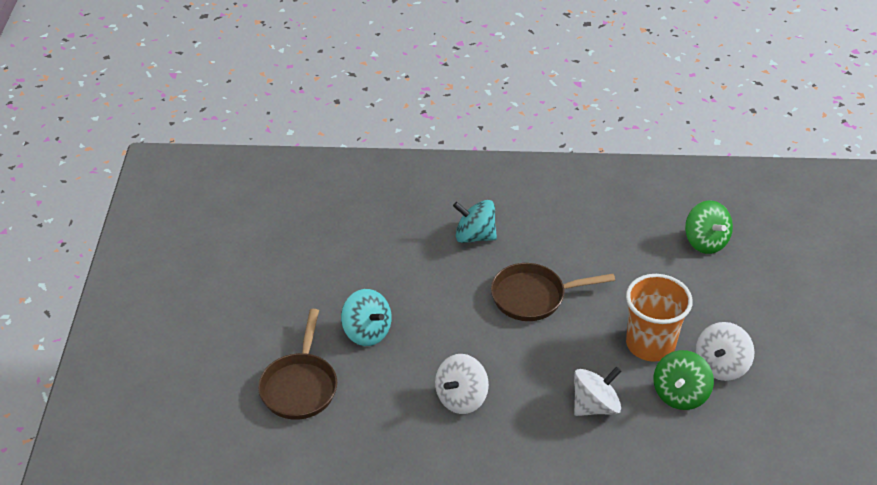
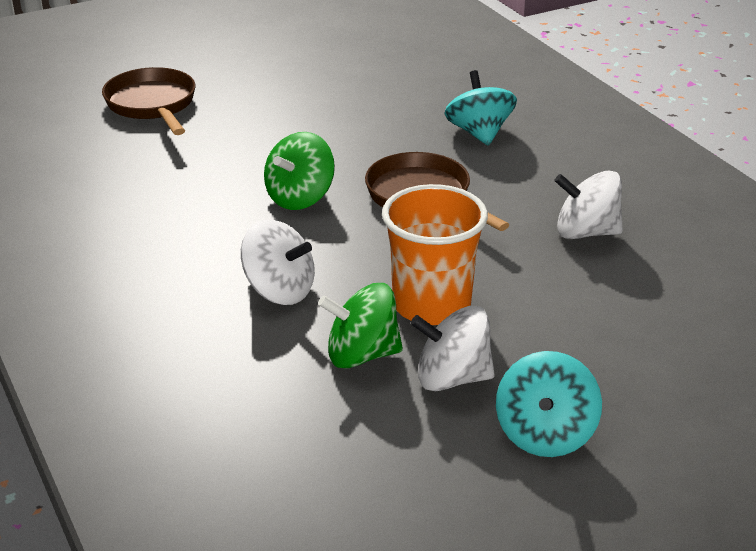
camera: 60 degrees right, 10 degrees down
(300, 386) = (152, 105): brown pan -> brown pan turned 90 degrees clockwise
(367, 332) = (261, 116): turquoise spinning top -> turquoise spinning top (545, 434)
(461, 398) = (213, 196): white spinning top -> white spinning top (586, 232)
(705, 241) = (687, 300): green spinning top -> green spinning top (300, 198)

